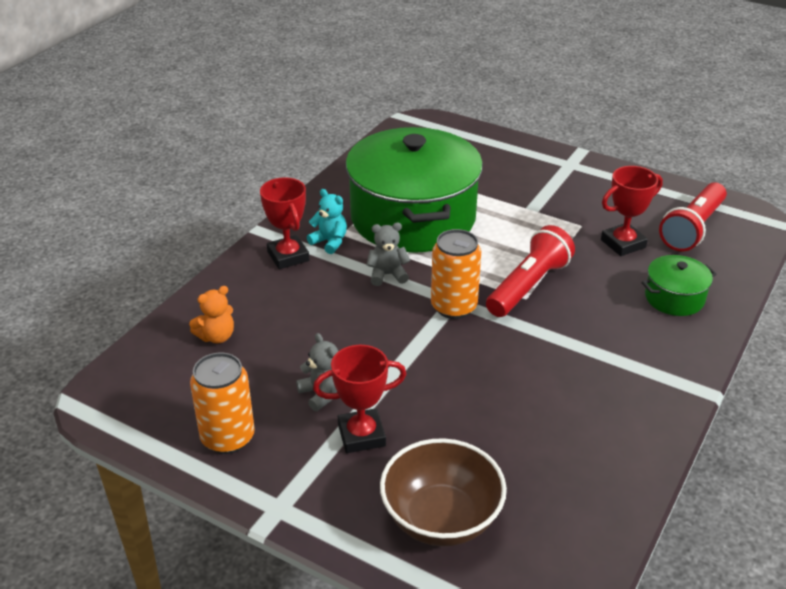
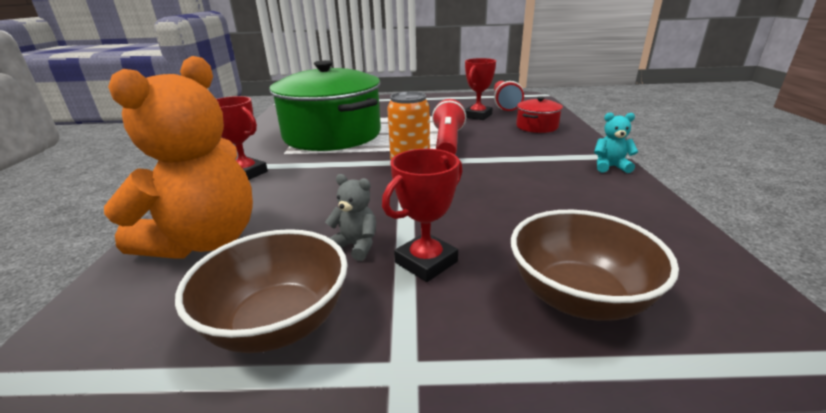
camera: 30 degrees left, 10 degrees down
(216, 336) = (205, 241): orange teddy bear -> orange teddy bear, size x2.42
(228, 438) = (278, 323): orange can -> brown bowl
(329, 242) = (277, 159): turquoise teddy bear -> turquoise teddy bear (610, 167)
(387, 275) = (341, 162): grey teddy bear -> none
(674, 298) = (537, 127): green pot -> red pot

